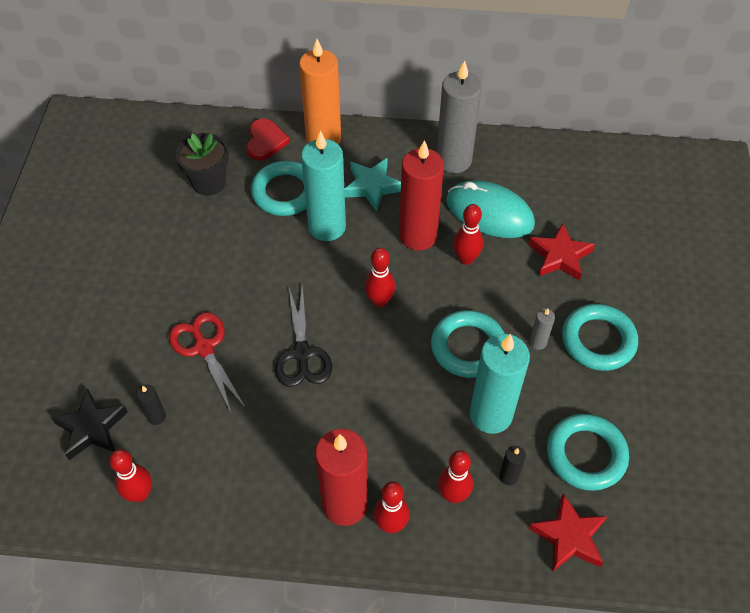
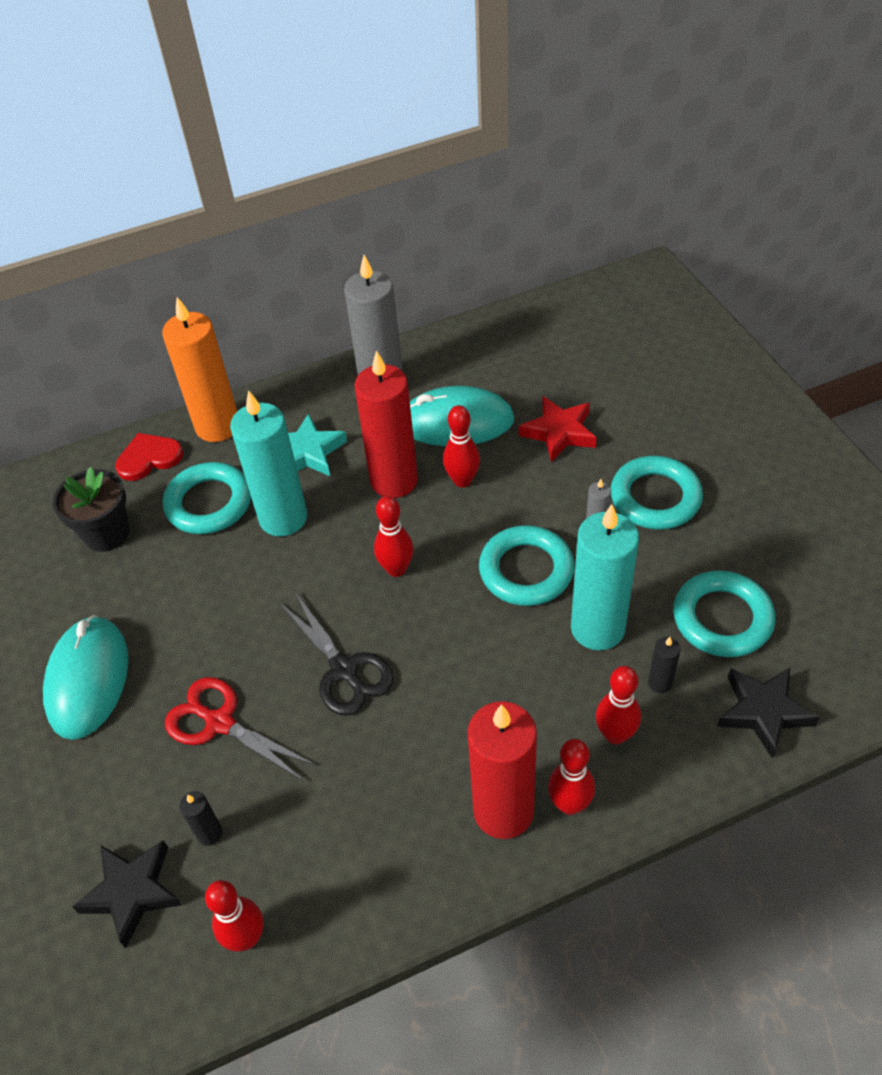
camera: 25 degrees left, 5 degrees down
(142, 277) = (88, 679): none -> turquoise mouse
(265, 141) = (149, 458): red heart -> red heart turned 90 degrees counterclockwise
(569, 537) = (763, 712): red star -> black star

